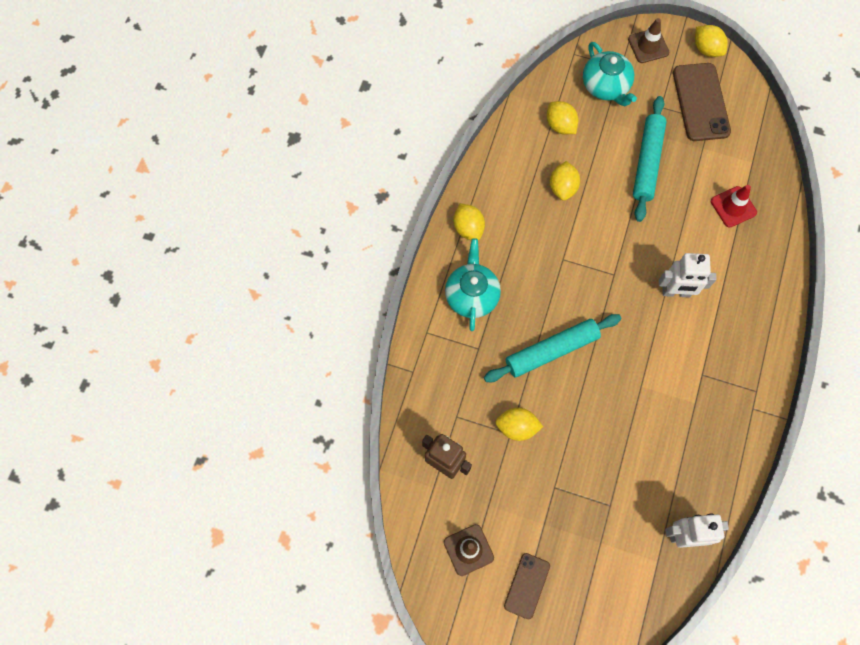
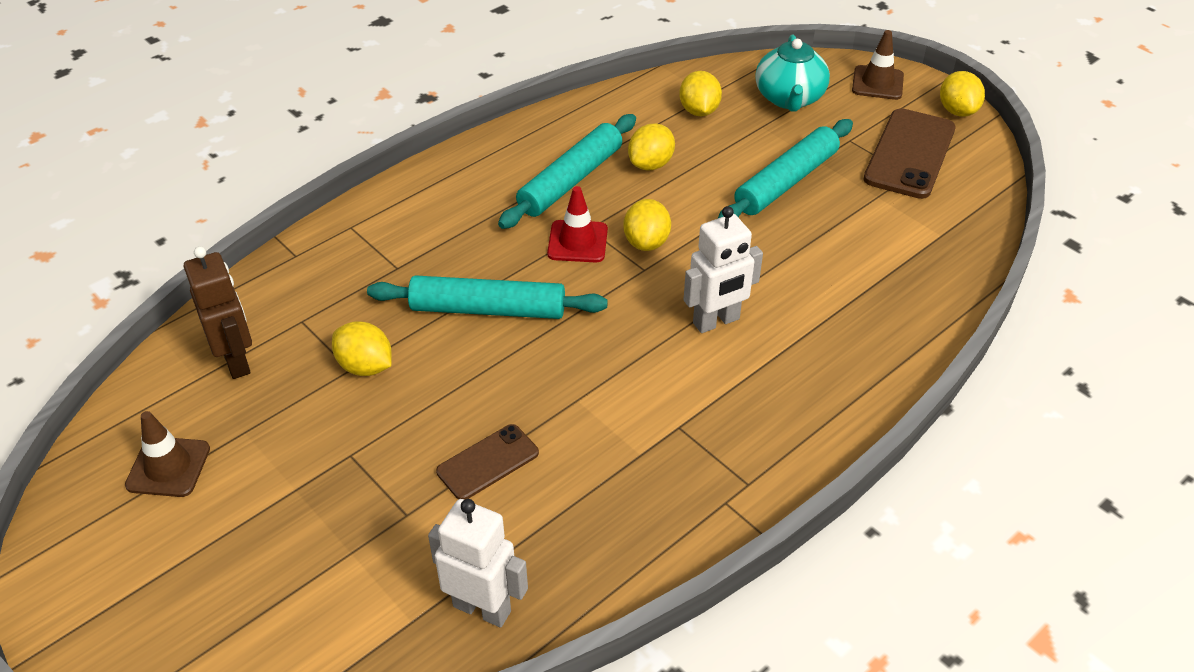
camera: 30 degrees right, 25 degrees down
(468, 228) = (497, 156): yellow lemon -> yellow lemon (646, 242)
(471, 295) = (439, 216): turquoise teapot -> none
(526, 226) = (570, 181): none -> turquoise rolling pin
(527, 585) = (199, 549): brown phone -> brown phone (488, 462)
(676, 292) = (716, 321): white robot -> white robot turned 60 degrees counterclockwise
(733, 207) = (875, 268): red traffic cone -> red traffic cone (577, 242)

